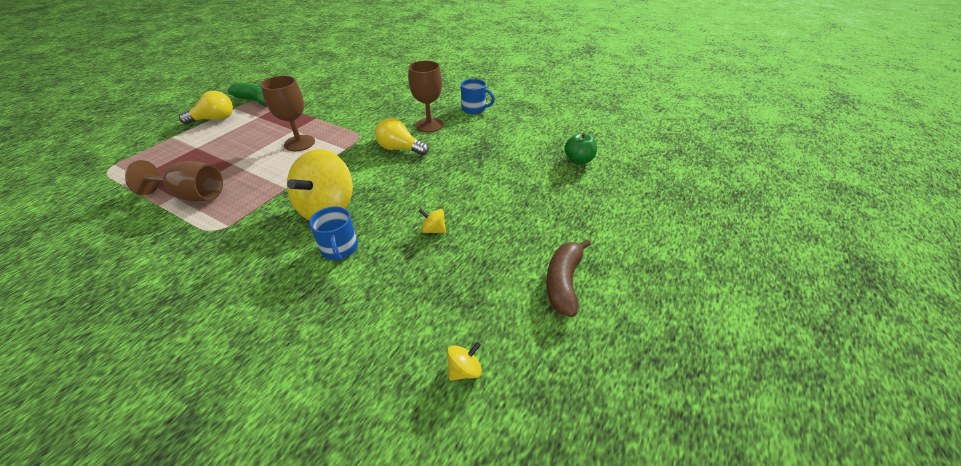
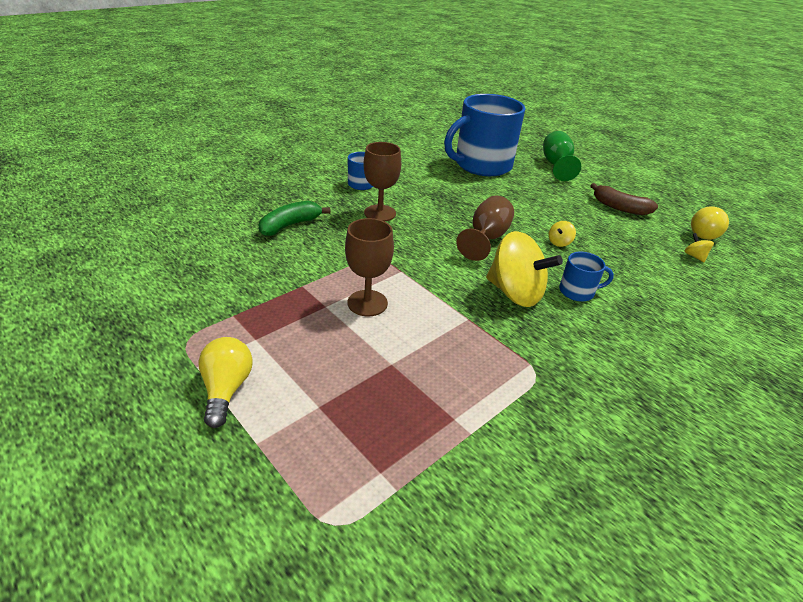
camera: 75 degrees left, 5 degrees down
(193, 195) = (459, 398): brown goblet -> brown goblet (486, 238)
(256, 101) = (190, 341): green banana -> green banana (290, 225)
(400, 149) = (421, 237): yellow light bulb -> yellow light bulb (705, 234)
(578, 160) = (481, 165): green apple -> blue mug
(642, 215) = (556, 165): none -> green goblet

